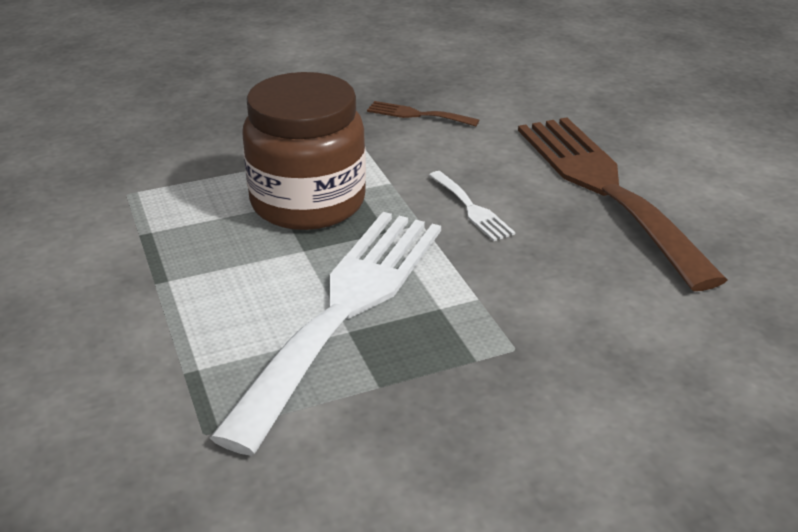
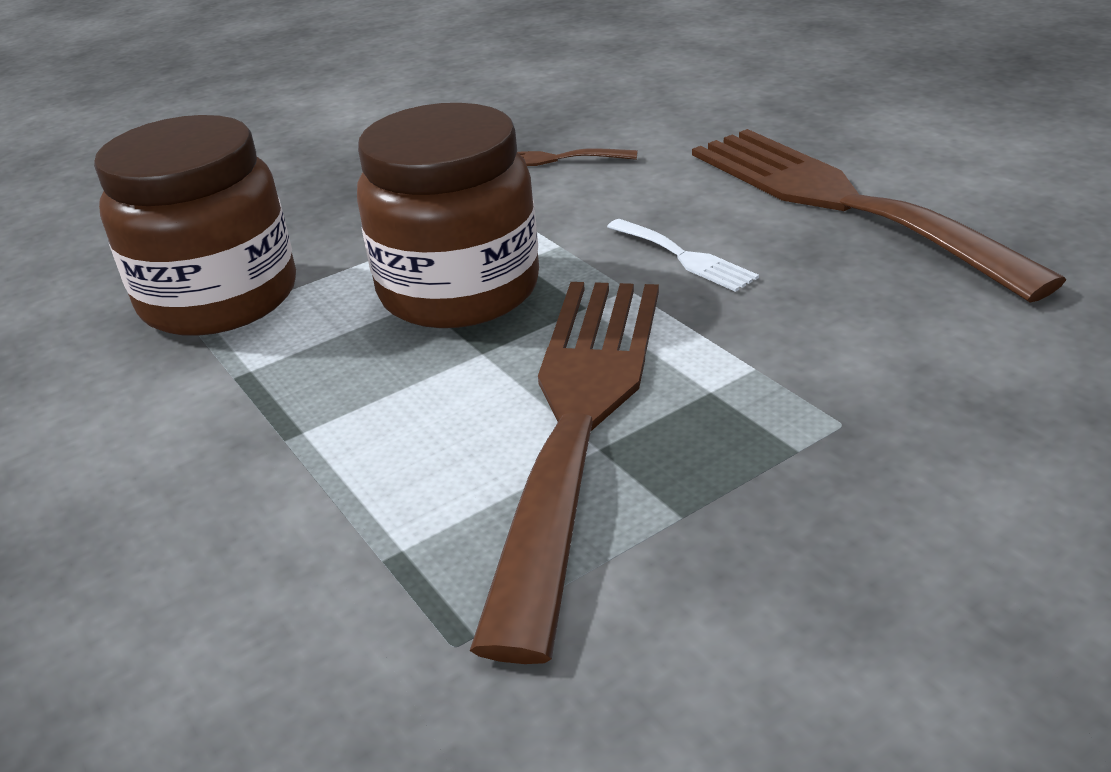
camera: 10 degrees left, 0 degrees up
(150, 177) = (219, 298): none -> brown jar
(344, 309) = (579, 419): white fork -> brown fork

